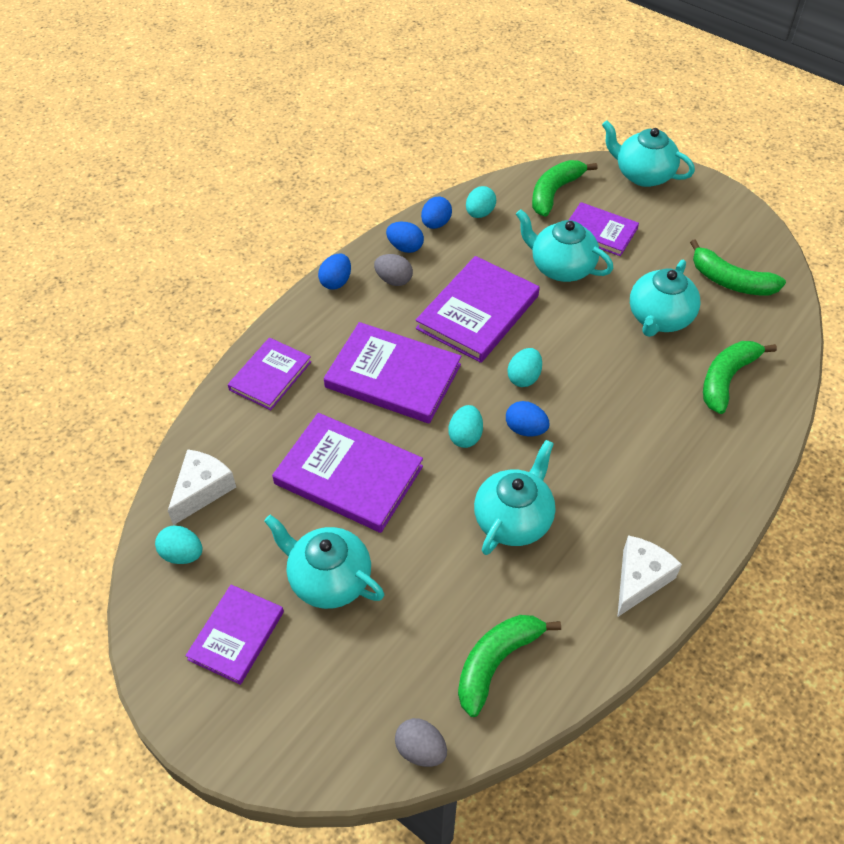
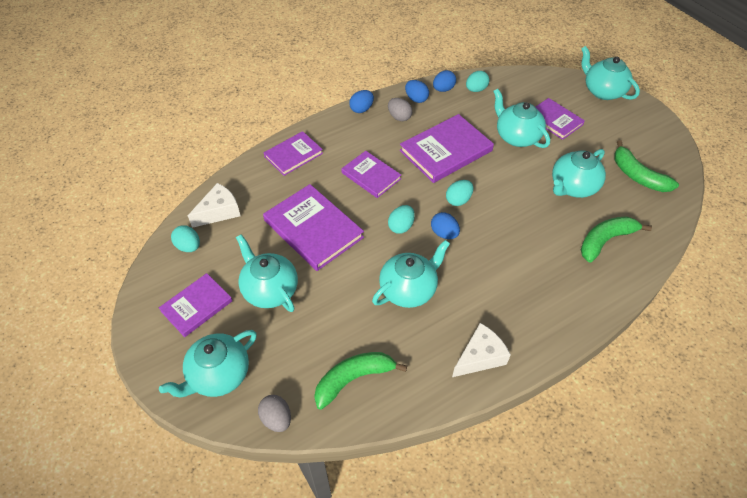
camera: 20 degrees right, 0 degrees up
(314, 720) = (219, 375): none -> turquoise teapot
(393, 376) = (371, 176): purple book -> purple book, size x0.63
(554, 192) = (534, 88): green banana -> none

